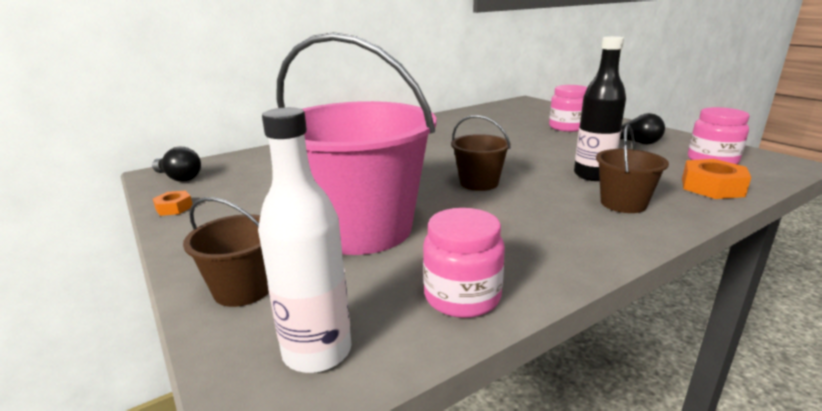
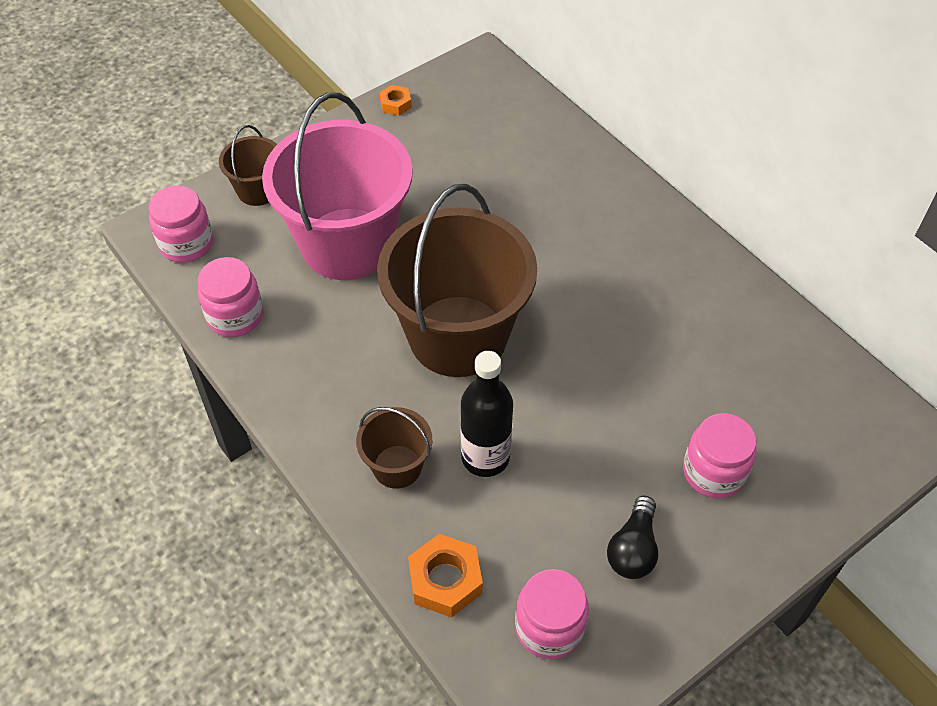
camera: 85 degrees right, 30 degrees up
(179, 178) = (470, 80): black light bulb -> none
(317, 351) = (186, 244): white bottle -> pink jar
(479, 183) = (458, 336): brown bucket -> brown bucket, size x2.18

